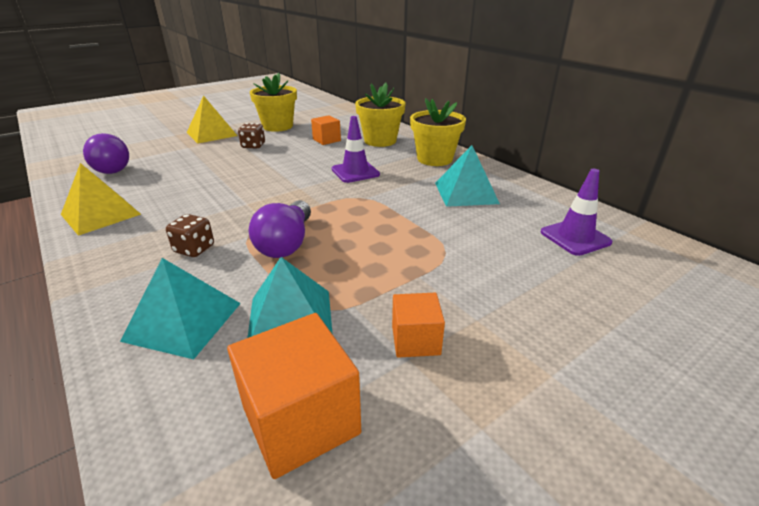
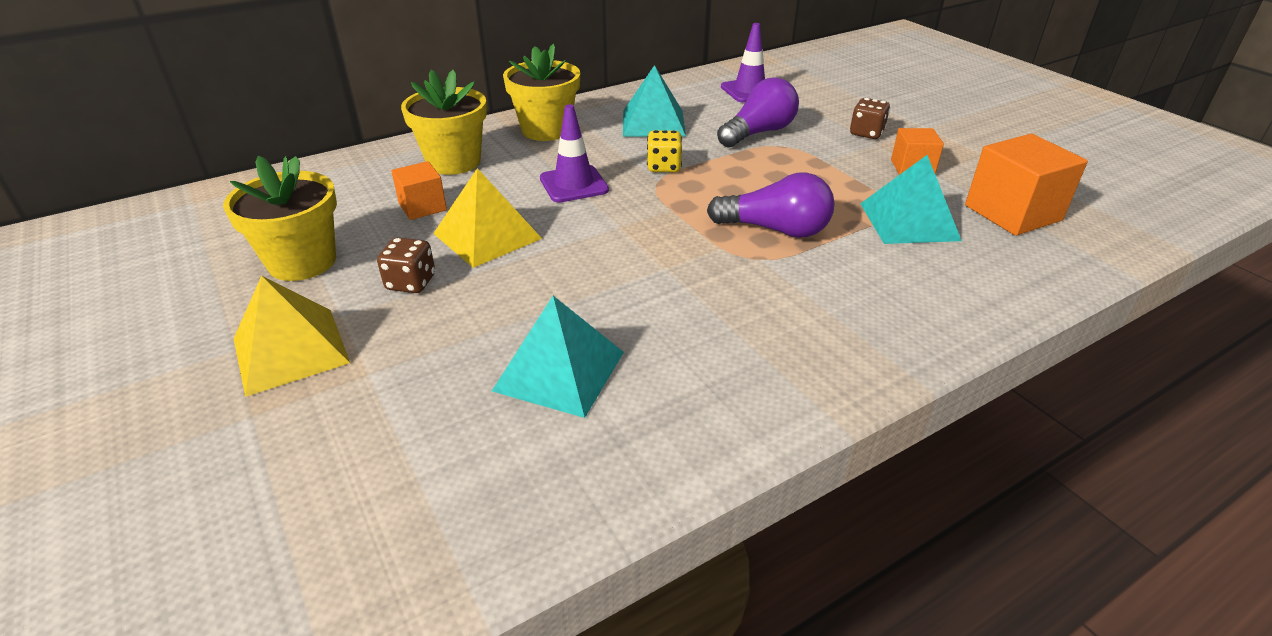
camera: 85 degrees left, 5 degrees up
(101, 214) = (694, 419): yellow pyramid -> yellow pyramid (487, 236)
(108, 168) = (459, 480): purple light bulb -> purple light bulb (758, 133)
(183, 321) = (933, 280): turquoise pyramid -> turquoise pyramid (559, 370)
(194, 249) = (796, 295): brown dice -> brown dice (866, 133)
(386, 199) = (664, 167): none -> yellow dice

